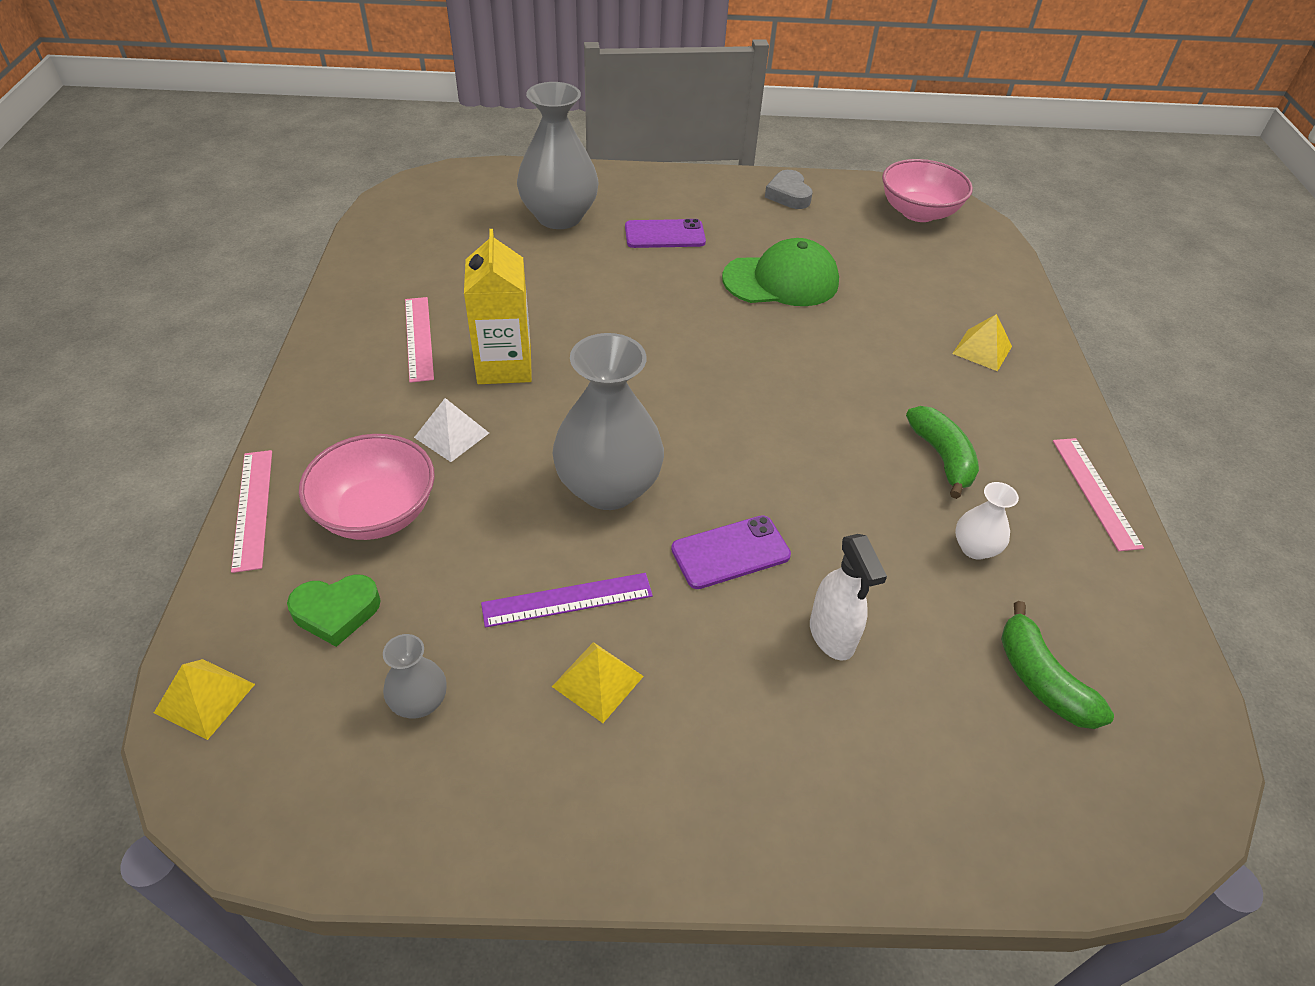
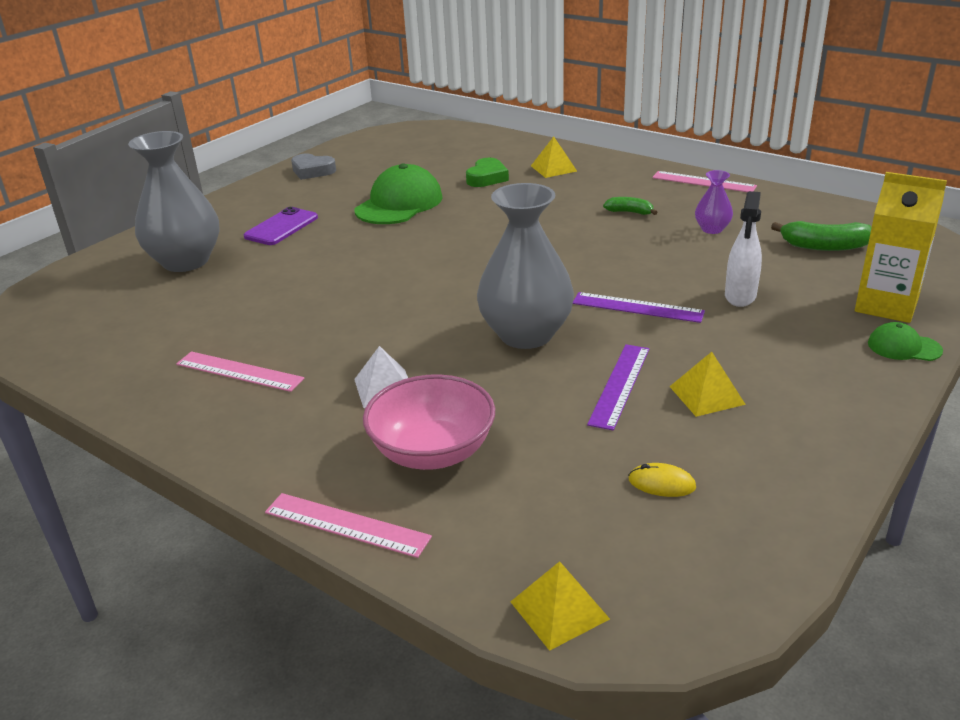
camera: 50 degrees left, 15 degrees down
(336, 612) = (527, 504): green heart -> green heart (487, 178)
(419, 702) = (661, 483): grey vase -> yellow mouse
(504, 366) = (334, 339): yellow carton -> yellow carton (886, 305)
(730, 552) = (637, 307): purple phone -> purple ruler
(832, 636) = (740, 296): white spray bottle -> white spray bottle turned 90 degrees clockwise
(846, 851) = (903, 347): none -> green cap
(918, 212) = (400, 140): pink bowl -> none
(942, 457) = (629, 212): green banana -> green banana, size x0.61
(975, 548) = (712, 229): white vase -> purple vase

